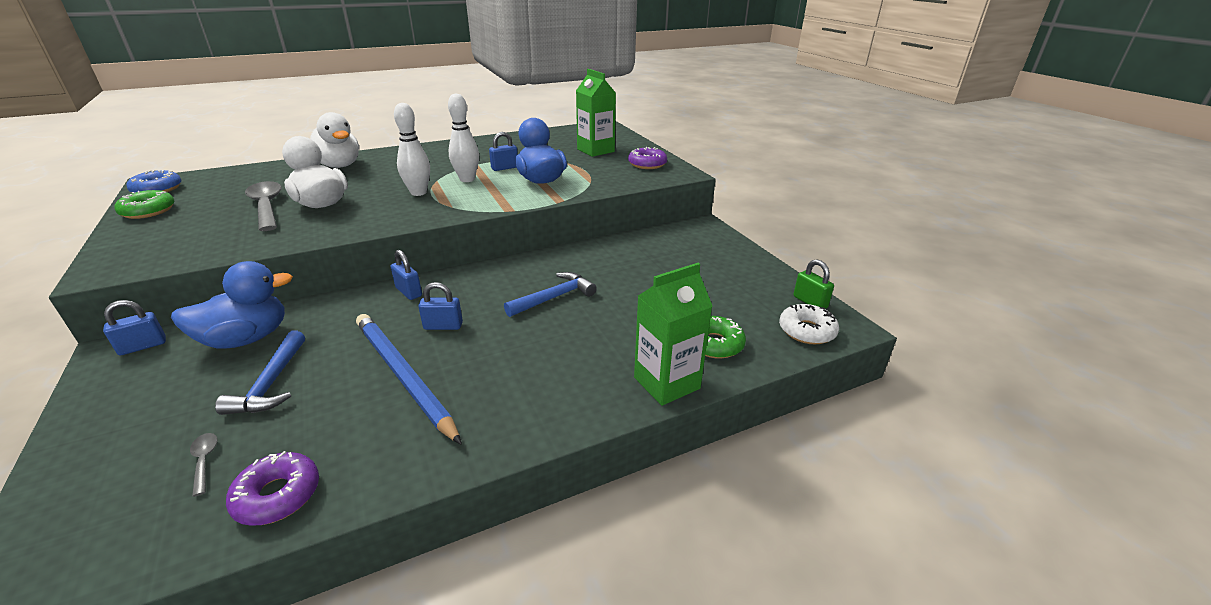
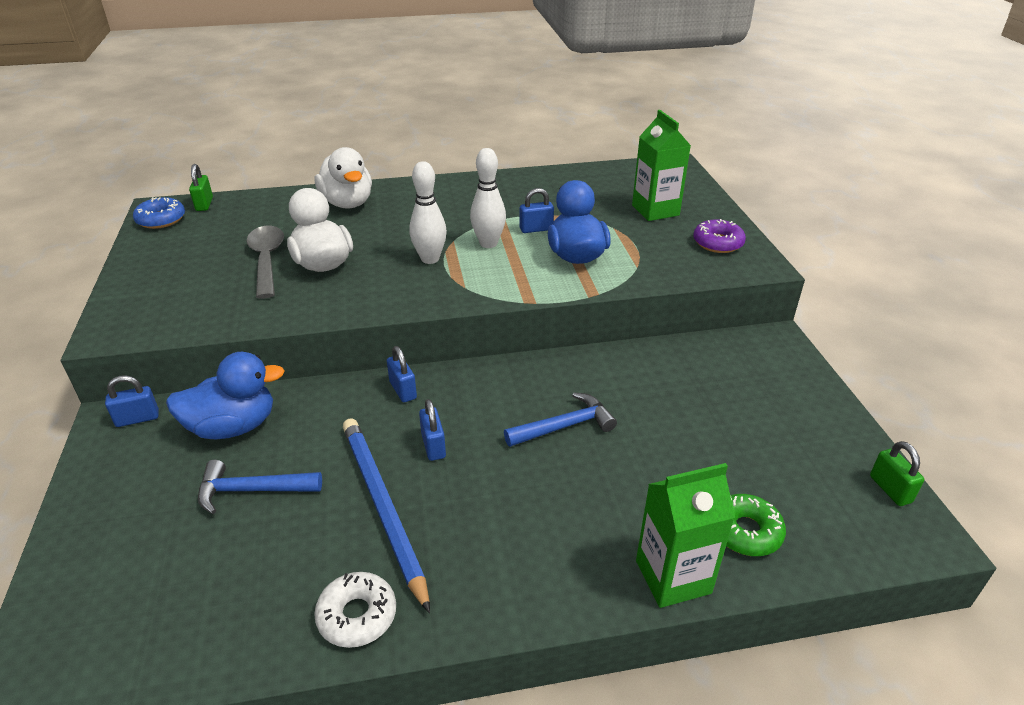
camera: 15 degrees right, 5 degrees up
(148, 211) = (151, 252): green donut -> none
(201, 176) = (204, 204): none -> green padlock
(204, 461) = (185, 574): grey spoon -> none
(271, 383) = (252, 490): blue hammer -> blue hammer turned 75 degrees clockwise
(277, 495) = (247, 631): purple donut -> none
(443, 326) = (433, 446): blue padlock -> blue padlock turned 60 degrees clockwise
(807, 331) = (872, 534): white donut -> white donut (357, 615)

